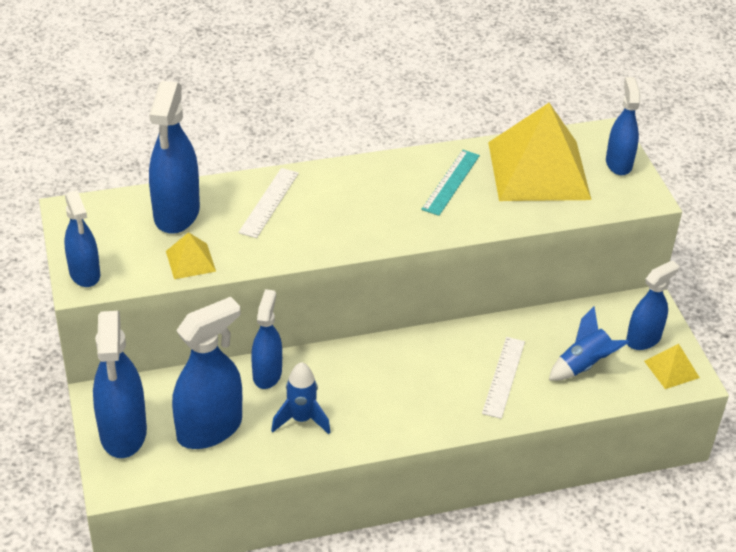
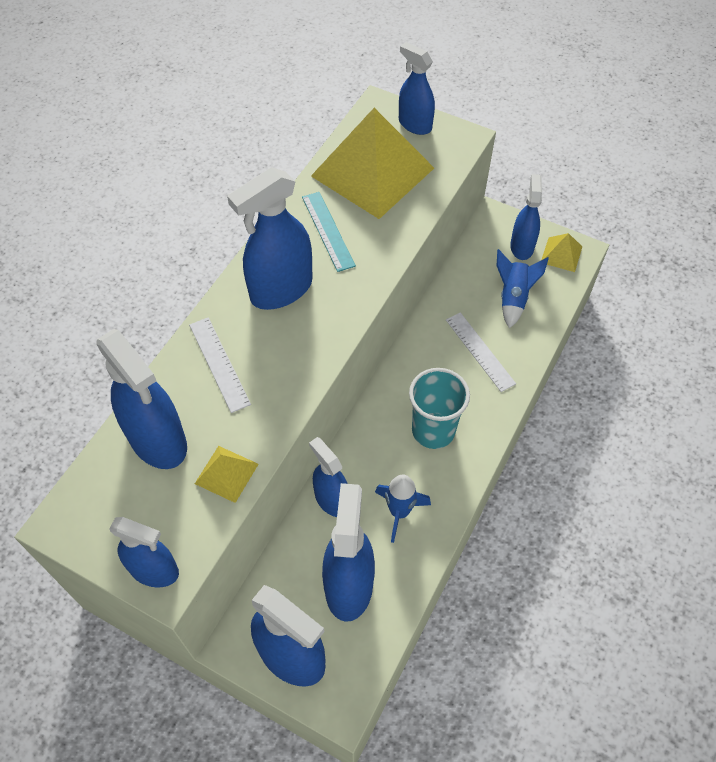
camera: 45 degrees left, 15 degrees up
(368, 192) = (281, 289): none -> blue spray bottle
(395, 394) = (433, 430): none -> turquoise cup

